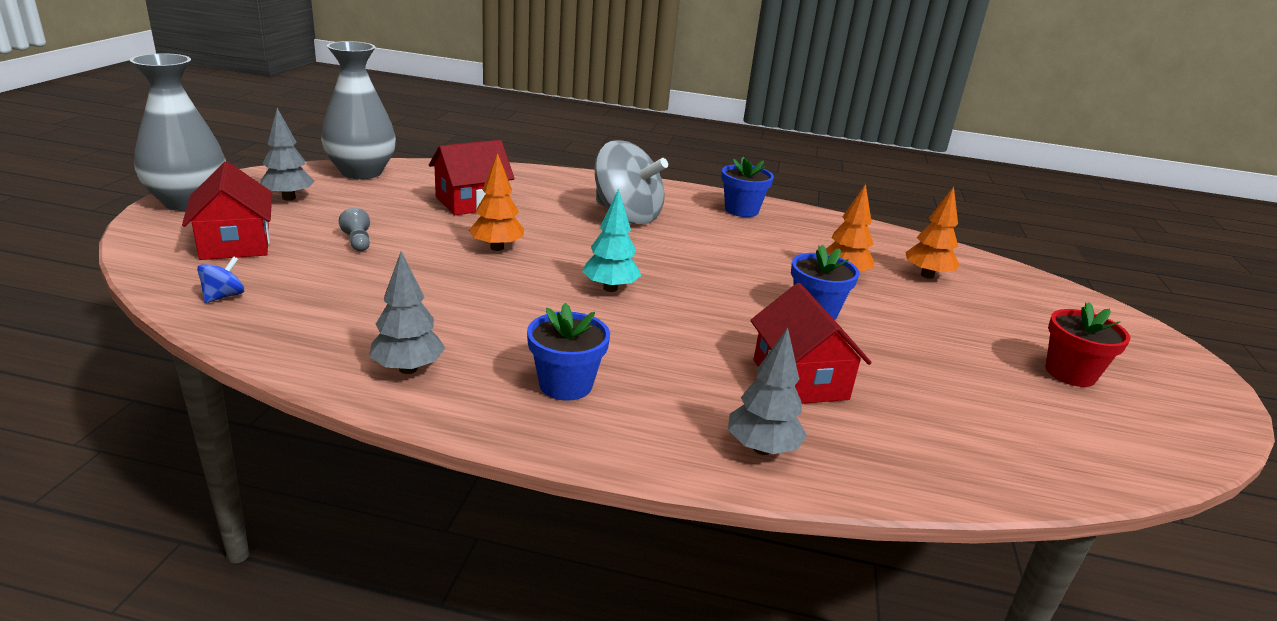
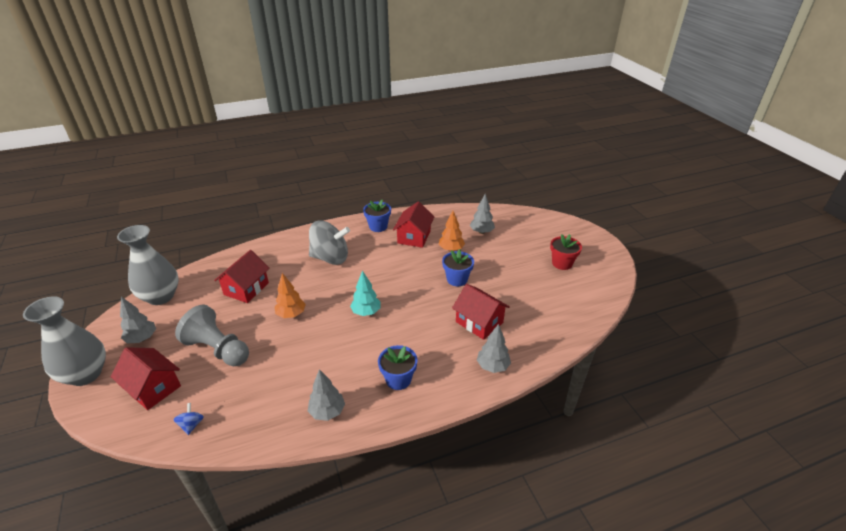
camera: 30 degrees left, 10 degrees up
(358, 242) = (218, 349): grey pawn -> grey pawn, size x2.45
(790, 240) = (414, 237): none -> red house
(927, 275) = (481, 232): orange tree -> grey tree

